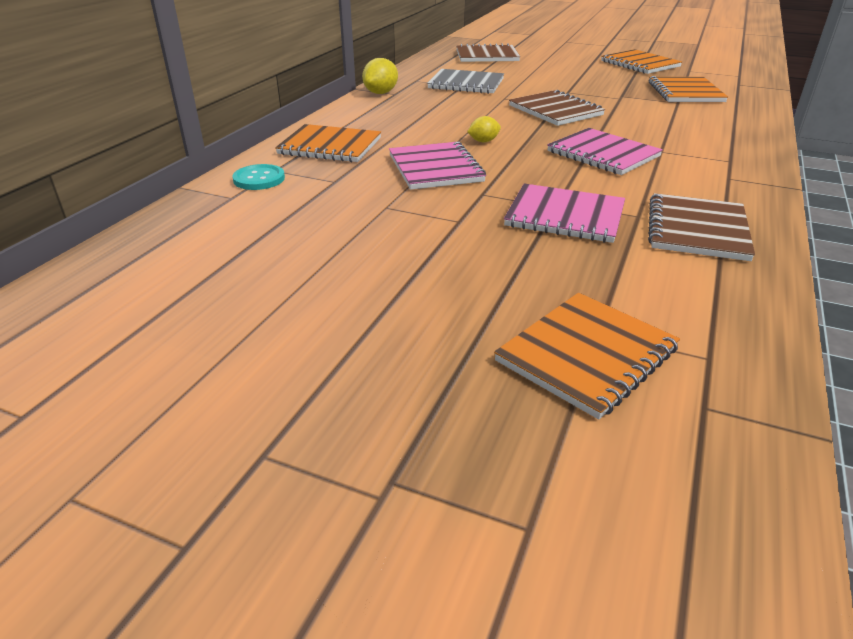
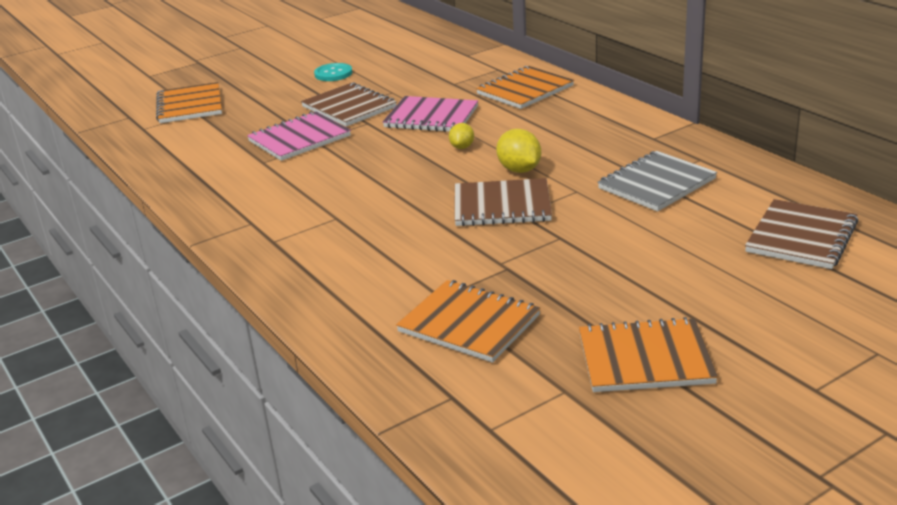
camera: 125 degrees right, 5 degrees down
(259, 179) = (487, 63): turquoise button -> turquoise button (333, 74)
(381, 93) = (662, 132): yellow lemon -> yellow lemon (519, 170)
(603, 154) = (367, 188): pink notebook -> none
(697, 229) = (218, 173): brown notebook -> brown notebook (349, 107)

